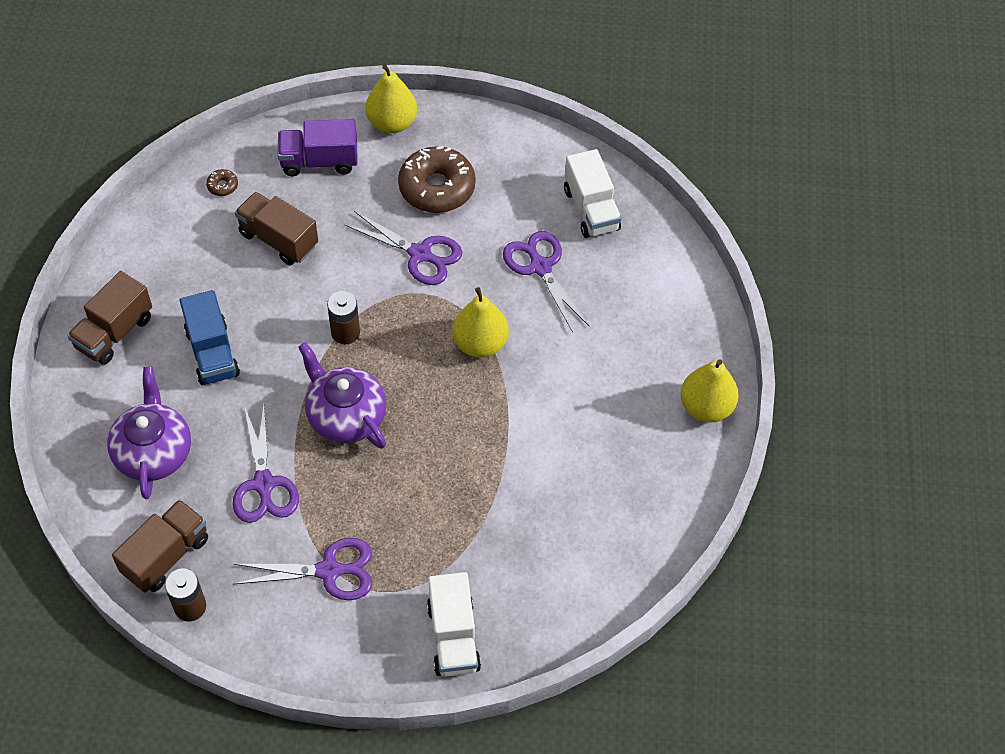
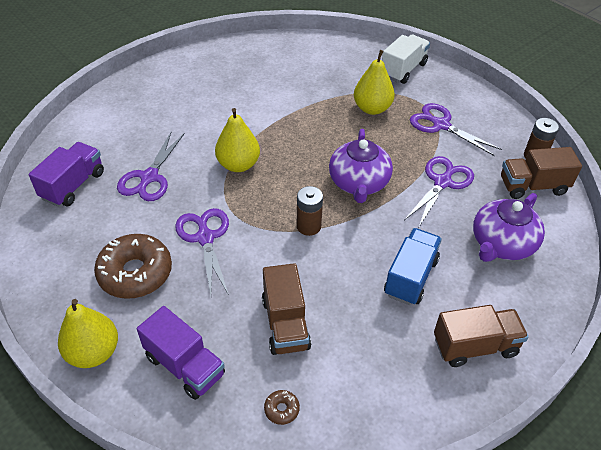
camera: 135 degrees left, 10 degrees down
(591, 210) = (73, 185): white truck -> purple truck
(706, 407) = (173, 68): yellow pear -> yellow pear (372, 108)

